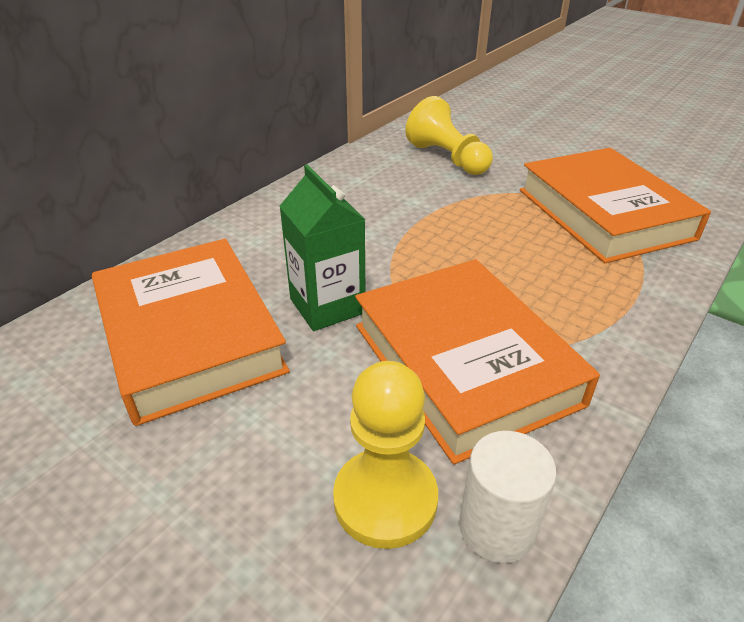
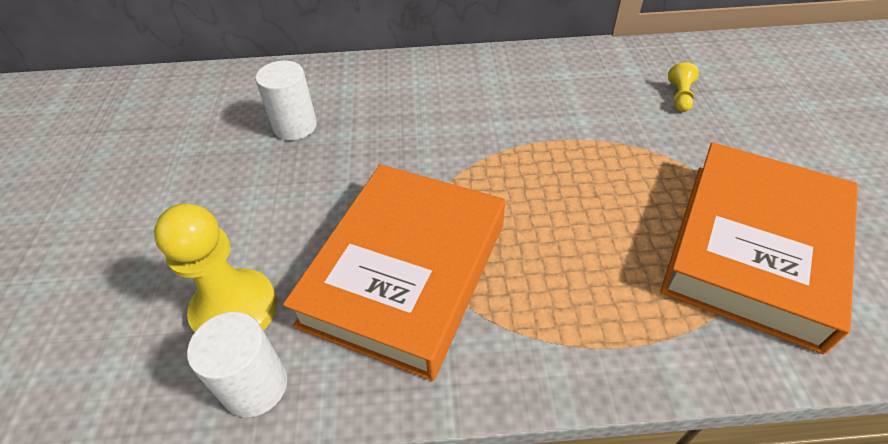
camera: 50 degrees right, 10 degrees up
(190, 336) = (295, 126): orange book -> white cylinder
(327, 306) = (390, 162): green carton -> none
(447, 158) = (679, 97): yellow pawn -> yellow pawn, size x0.46

